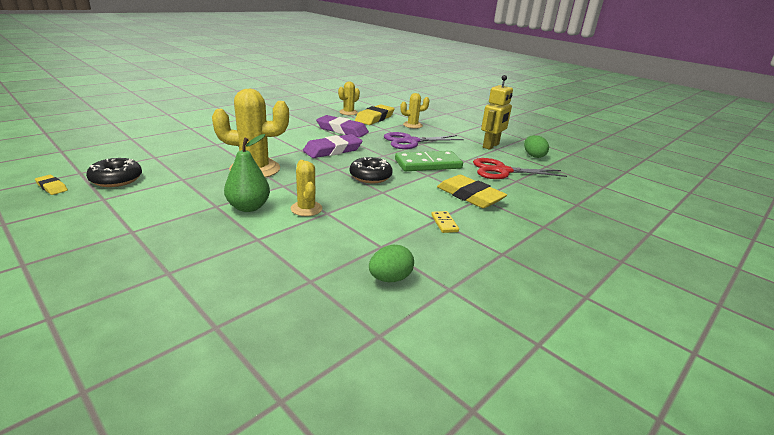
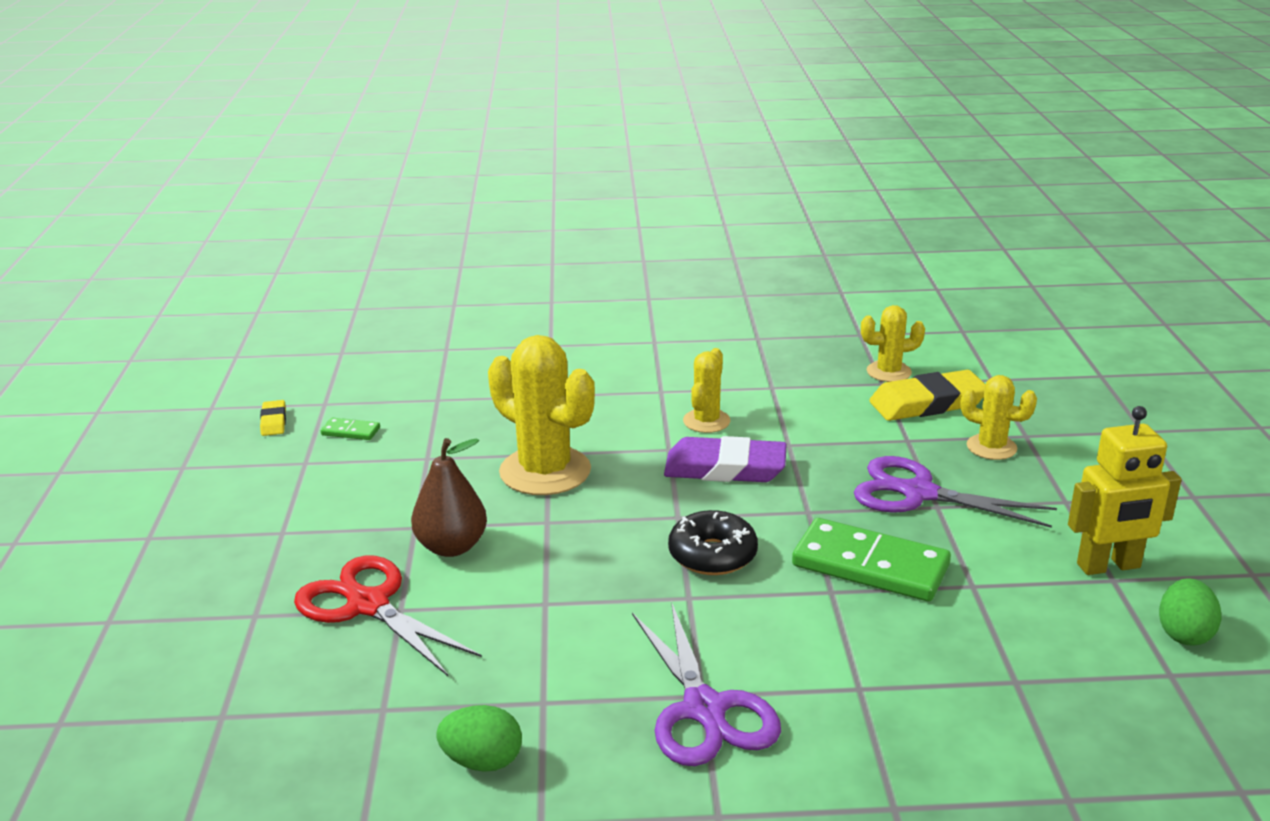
camera: 45 degrees right, 0 degrees up
(116, 179) = (351, 431): black donut -> green domino
(248, 207) = (451, 547): green pear -> brown pear
(306, 209) = (525, 583): yellow cactus -> yellow cactus (706, 421)
(342, 130) = (810, 420): purple eraser -> none
(444, 223) = (704, 709): yellow domino -> purple scissors
(470, 196) = (845, 674): yellow eraser -> none
(502, 171) = (1021, 644): red scissors -> red scissors (368, 605)

